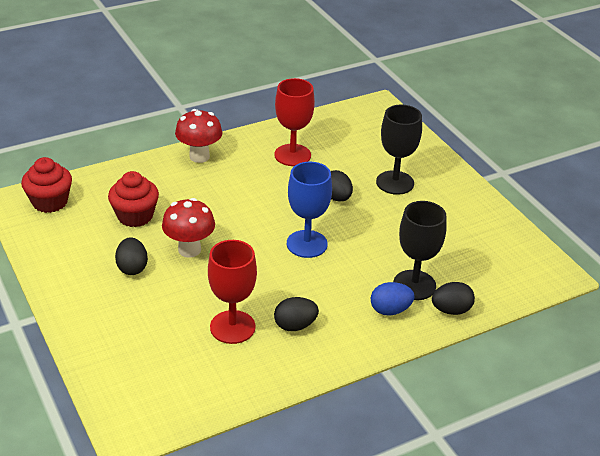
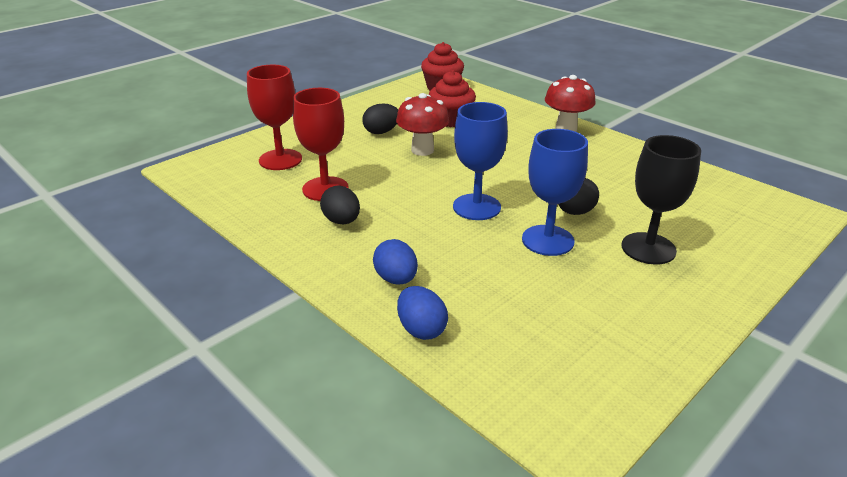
camera: 75 degrees right, 5 degrees down
(292, 155) = (624, 174): red goblet -> red goblet (280, 160)
(368, 223) = (547, 240): none -> blue goblet
(414, 285) = (453, 291): black goblet -> none
(451, 310) = (421, 329): black egg -> blue egg

